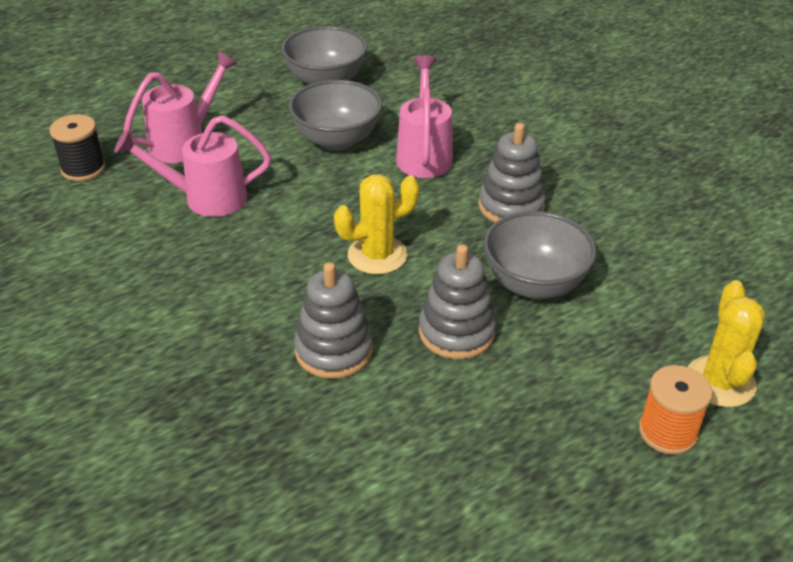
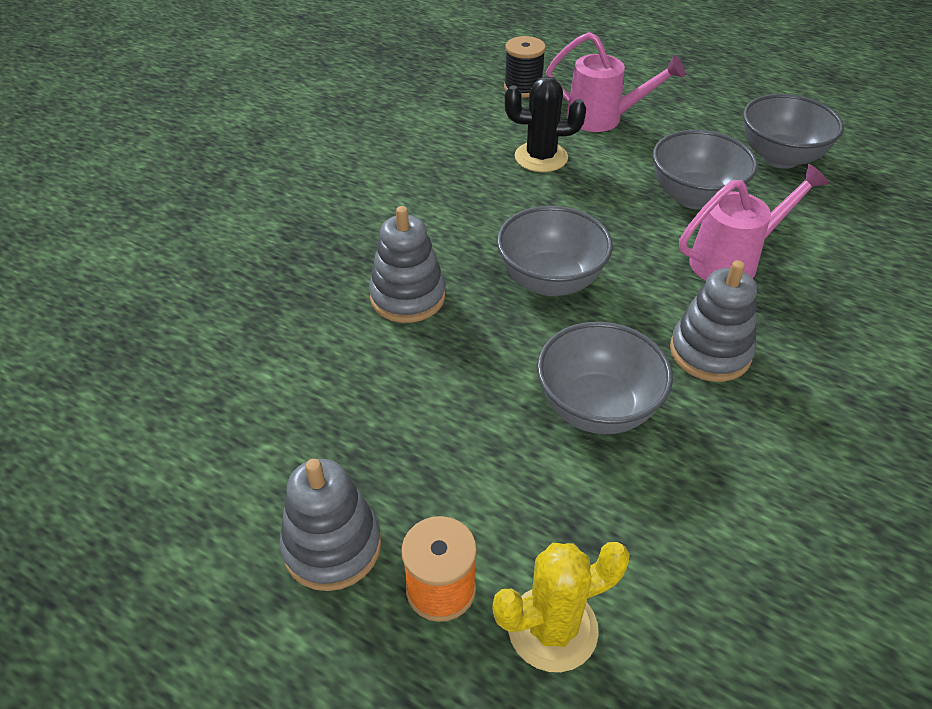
camera: 65 degrees right, 5 degrees up
(206, 198) = (541, 157): pink watering can -> black cactus
(377, 255) = (550, 281): yellow cactus -> grey bowl
(456, 332) = (483, 369): grey stacking toy -> grey stacking toy (332, 546)

